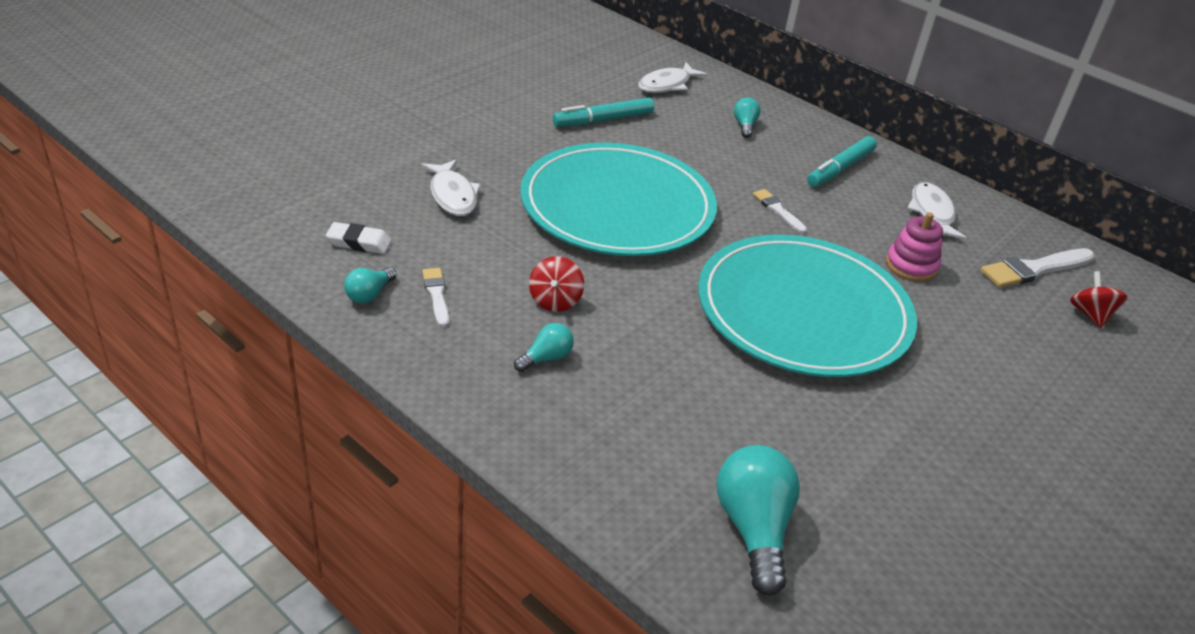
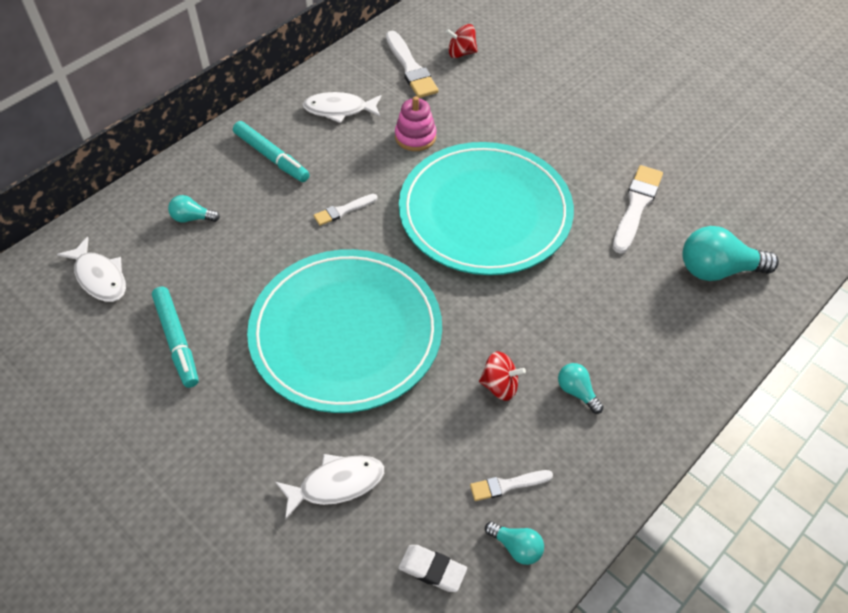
camera: 85 degrees left, 15 degrees up
(359, 243) = (432, 570): white eraser -> white eraser turned 75 degrees counterclockwise
(855, 456) = (636, 206): none -> white brush

